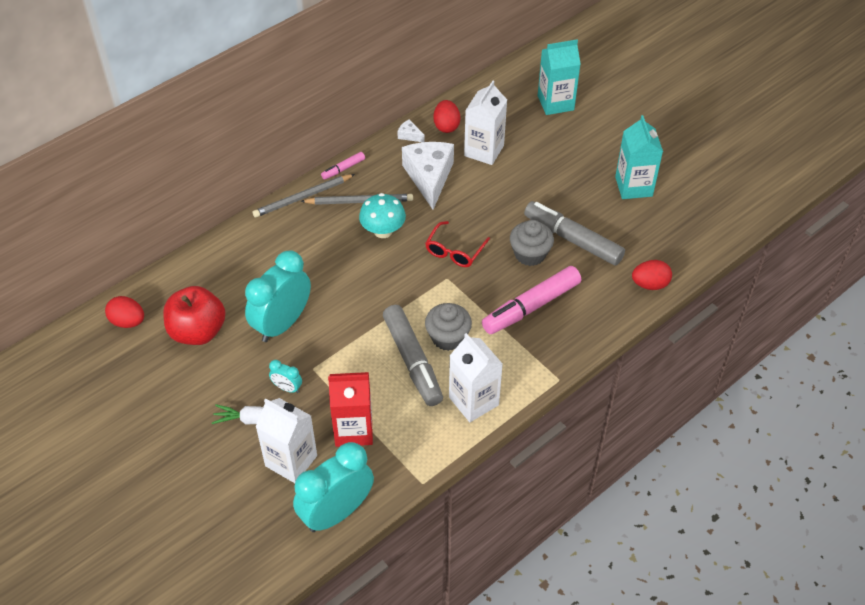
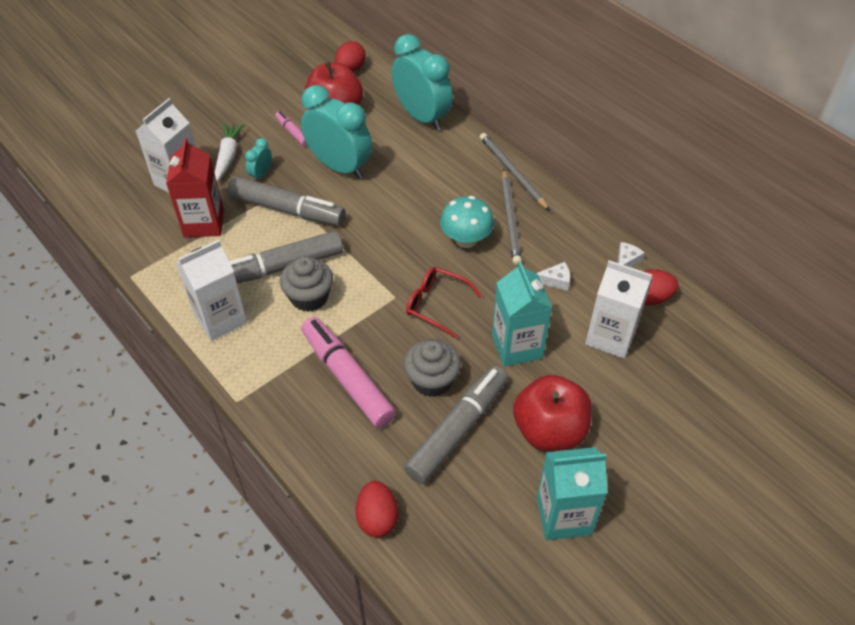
camera: 90 degrees right, 0 degrees up
(336, 512) = (115, 214): turquoise clock -> turquoise clock (422, 117)
(339, 362) = (287, 210): none -> grey marker
(343, 169) = (560, 203): pink marker -> pink marker (292, 132)
(429, 177) = (555, 281): white cheese -> white cheese, size x0.41
(555, 103) = (723, 425): turquoise carton -> turquoise carton (517, 346)
(568, 189) = (549, 430): none -> red apple

